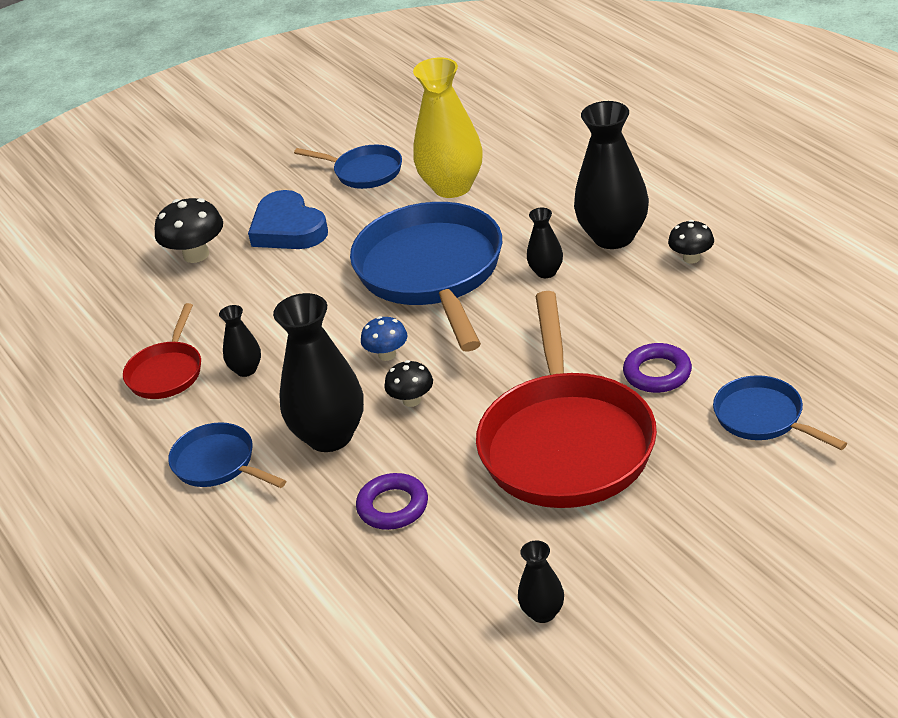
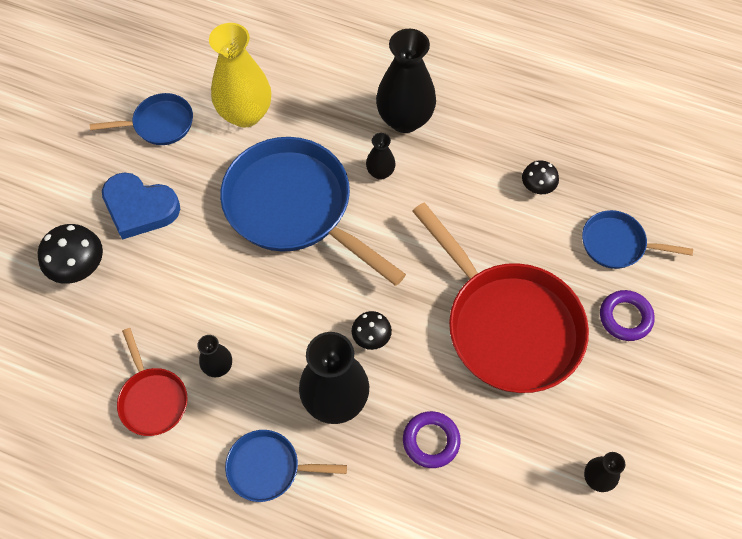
camera: 40 degrees left, 25 degrees up
(387, 355) = (320, 302): blue mushroom -> none
(657, 373) = (524, 235): purple ring -> purple ring (625, 317)
(691, 258) = (473, 119): black mushroom -> black mushroom (537, 187)

